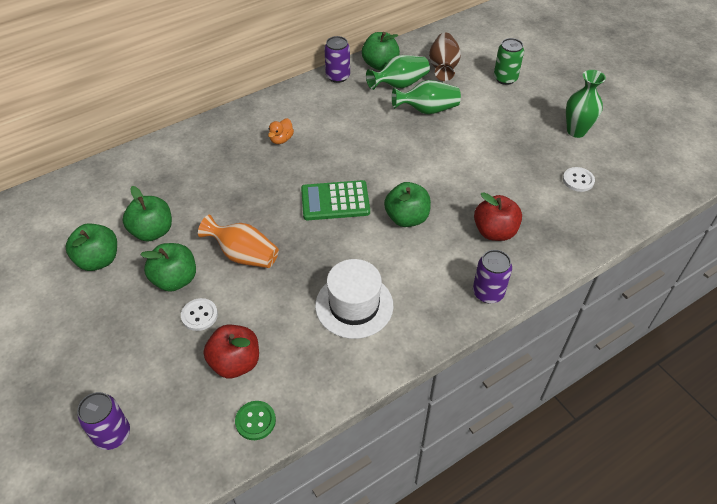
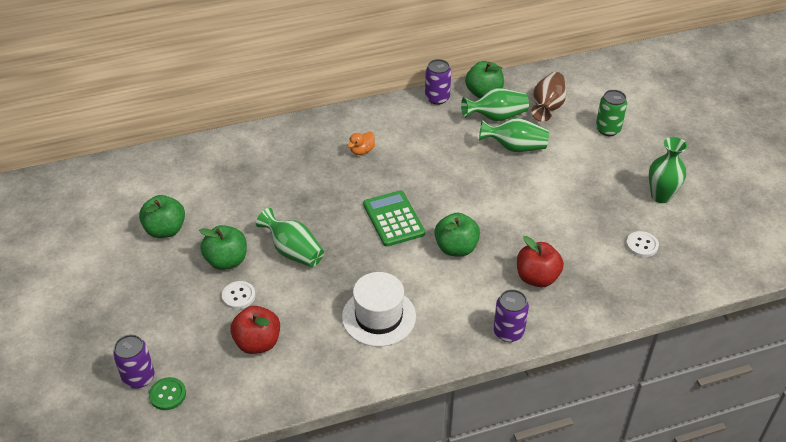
camera: 15 degrees right, 5 degrees down
(152, 231) = (219, 214): green apple -> none
(244, 255) = (293, 251): orange vase -> green vase
(255, 421) = (260, 394): green button -> green button (167, 394)
(335, 201) = (393, 219): green calculator -> green calculator turned 60 degrees clockwise

